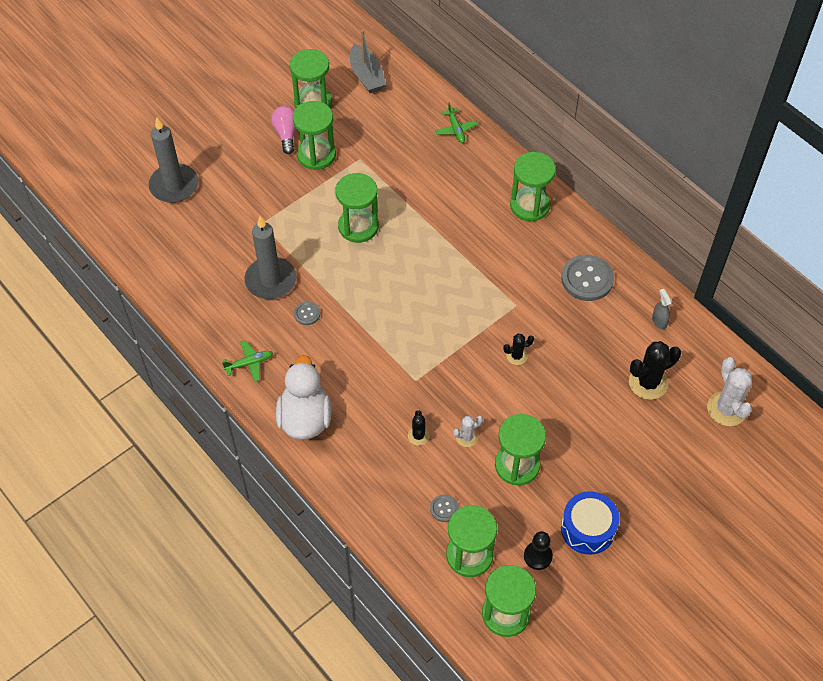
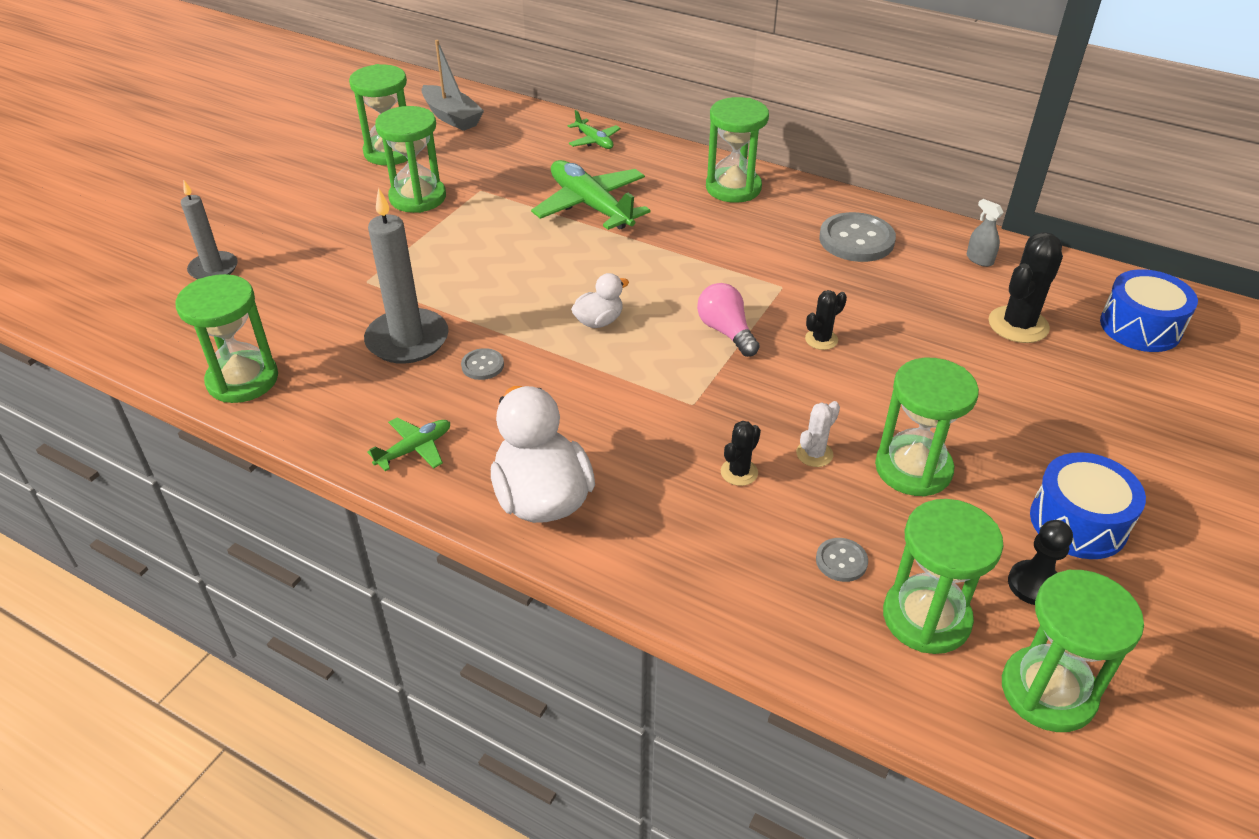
camera: 20 degrees left, 15 degrees down
(174, 185) = (213, 269): grey candle -> grey candle, size x0.63
(286, 134) = (365, 186): pink light bulb -> pink light bulb (726, 332)
(358, 226) = (513, 254): green hourglass -> green hourglass (243, 380)
(388, 300) = (599, 321): none -> white duck
(418, 436) = (739, 472): black cactus -> black cactus turned 60 degrees clockwise
(426, 195) = (590, 205): none -> green plane
(726, 409) = (1140, 327): white cactus -> blue drum

